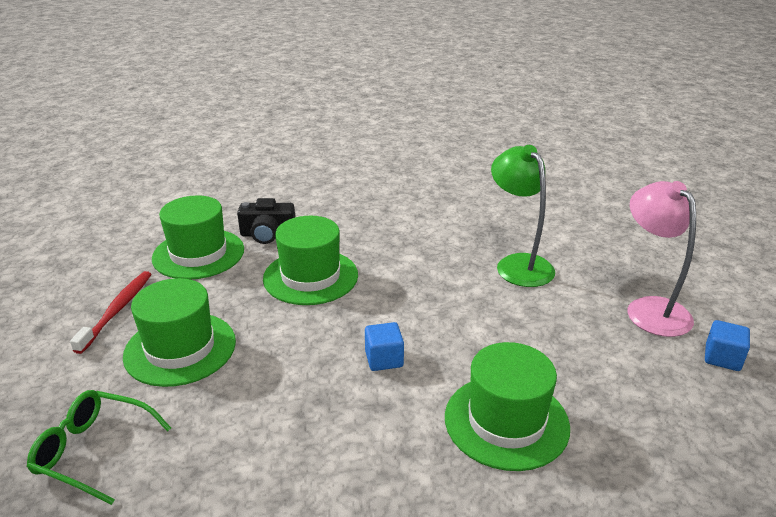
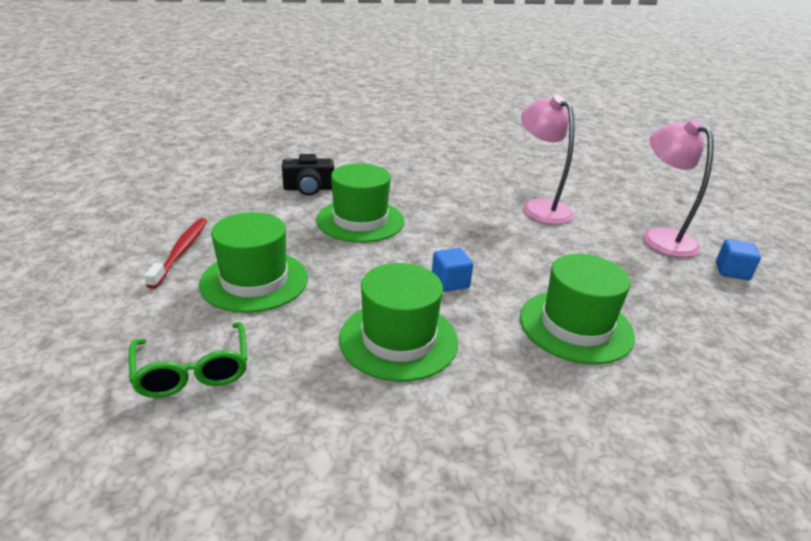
camera: 10 degrees left, 0 degrees up
(93, 451) = (193, 371): green glasses -> green glasses turned 120 degrees counterclockwise
(198, 254) = (248, 204): green hat -> green hat (398, 339)
(518, 264) = (539, 207): green lamp -> pink lamp

